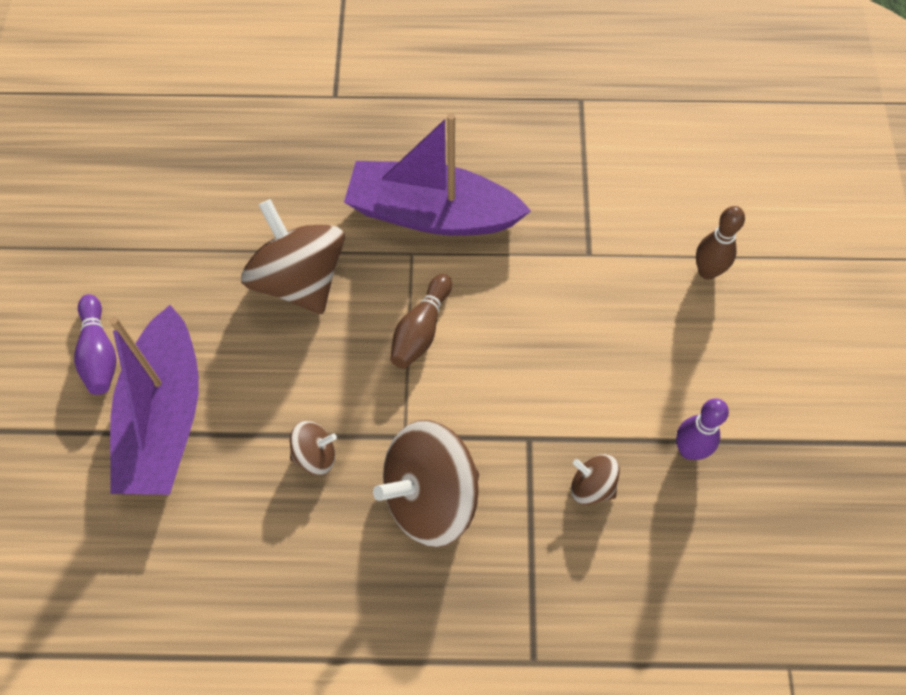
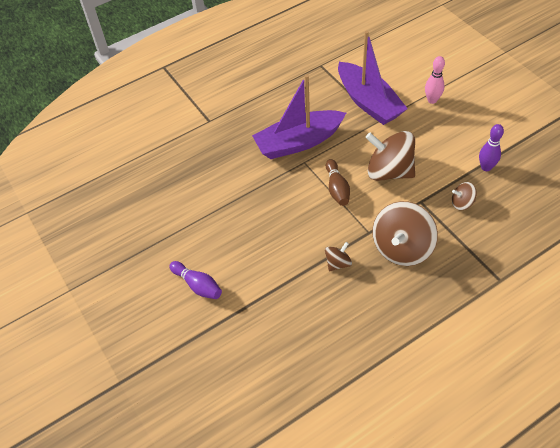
camera: 30 degrees left, 10 degrees down
(164, 417) = (255, 291): purple boat -> purple boat (368, 102)
(300, 280) = (264, 201): brown spinning top -> brown spinning top (389, 171)
(707, 271) = (432, 100): brown bowling pin -> pink bowling pin

